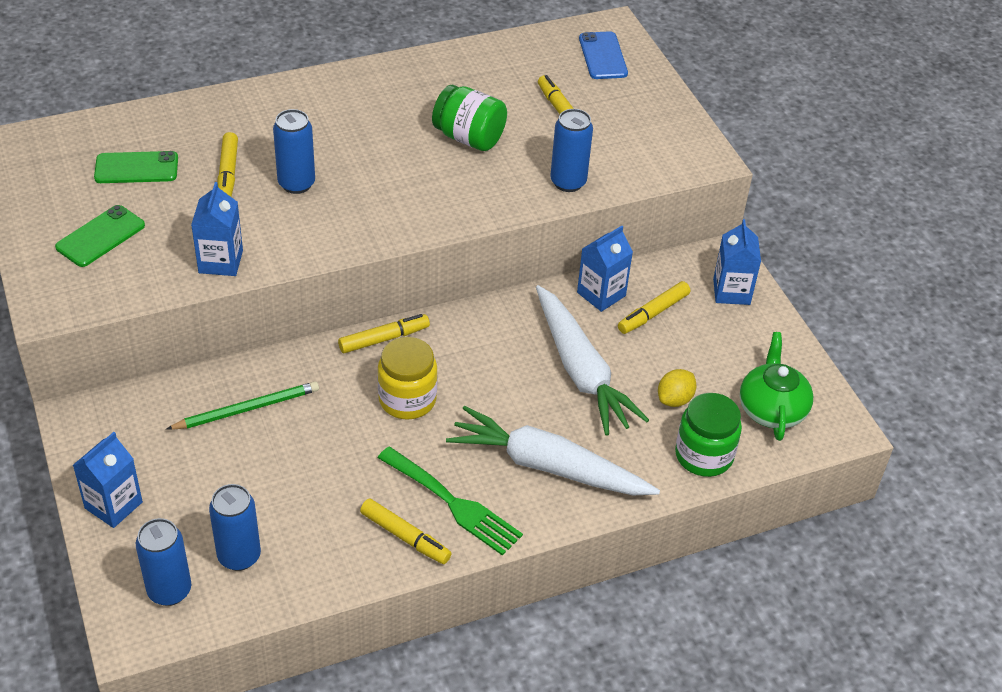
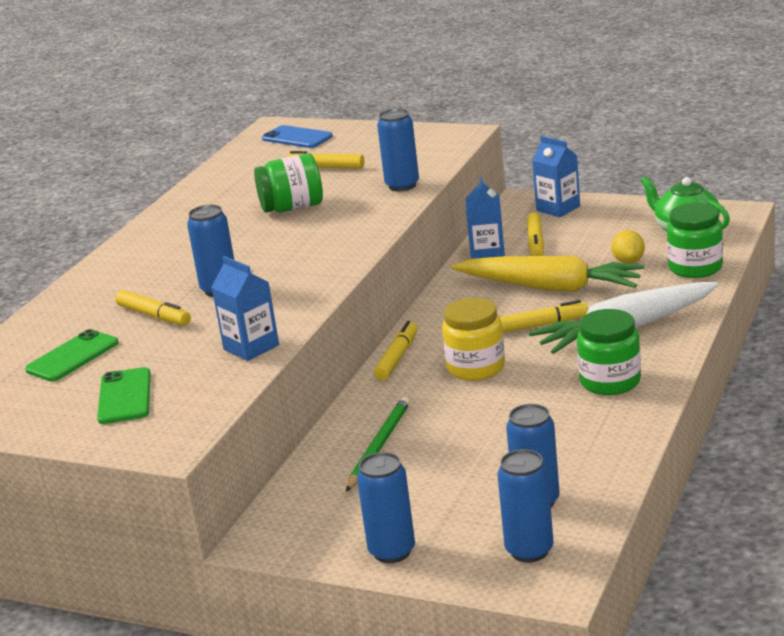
camera: 40 degrees left, 20 degrees down
(113, 505) = (392, 551): blue carton -> blue can
(405, 537) = (616, 414): yellow marker -> yellow marker (541, 325)
(453, 503) = (610, 381): green fork -> green jar
(581, 371) = (550, 287): white carrot -> yellow carrot

